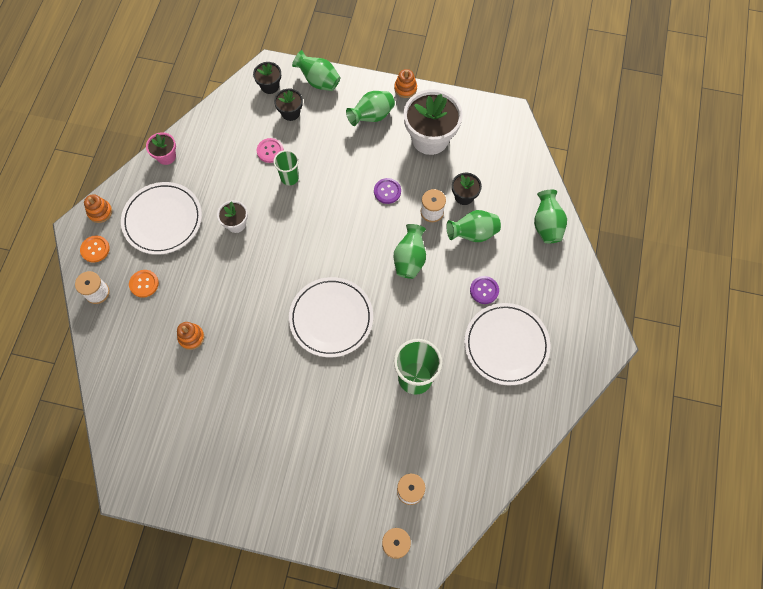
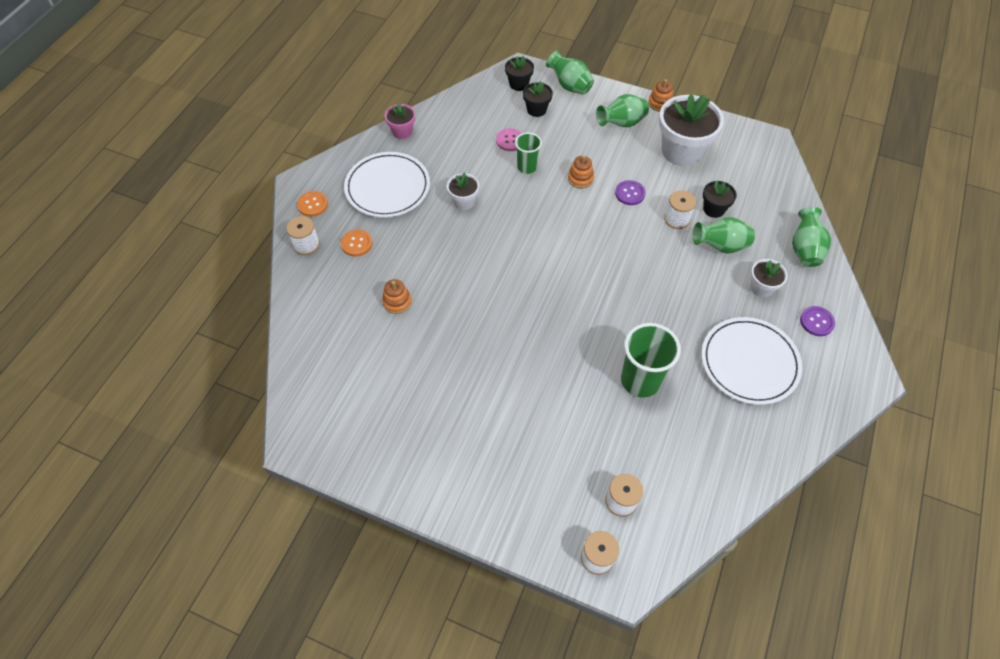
camera: 10 degrees right, 10 degrees down
(100, 212) = (325, 172): orange stacking toy -> orange stacking toy (580, 179)
(331, 318) = (553, 306): white plate -> none
(409, 259) = (647, 261): green vase -> none
(484, 290) = (728, 303): purple button -> purple button (816, 322)
(511, 270) = (761, 288): none -> white flower pot

